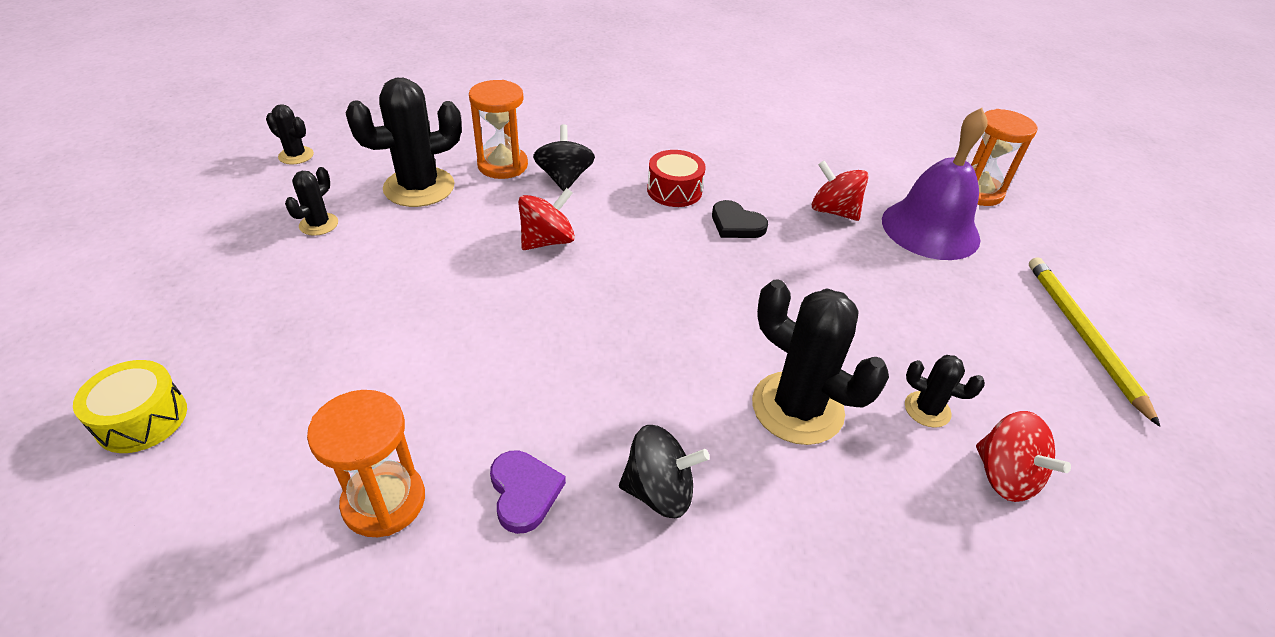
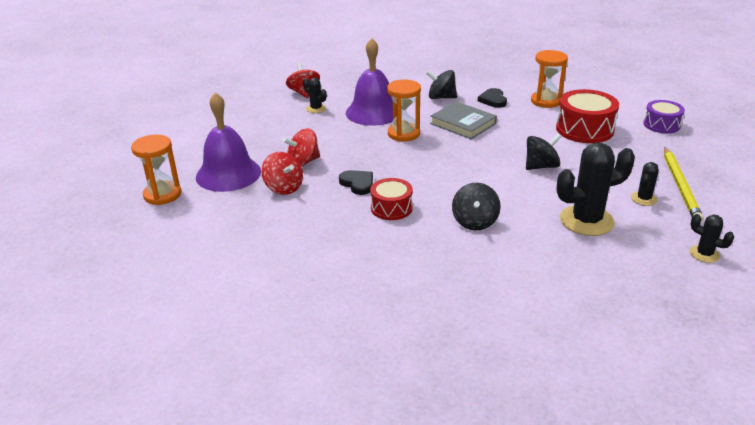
camera: 165 degrees left, 10 degrees down
(142, 419) = (661, 125): yellow drum -> purple drum
(333, 386) = (584, 129): none -> red drum
(455, 275) = (541, 166): none -> black spinning top
(502, 165) = (525, 236): orange hourglass -> orange hourglass (403, 134)
(524, 492) = (493, 100): purple heart -> black heart
(547, 241) = (487, 181): red spinning top -> red spinning top (303, 162)
(594, 383) = (463, 123): none -> grey book
(797, 408) = (373, 112): black cactus -> purple bell
(1082, 336) = (209, 125): yellow pencil -> yellow pencil (680, 186)

